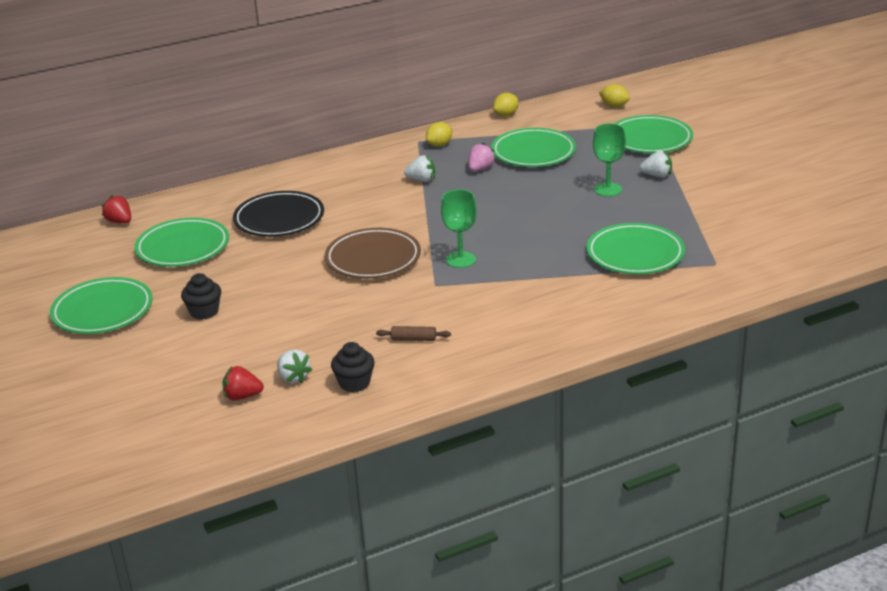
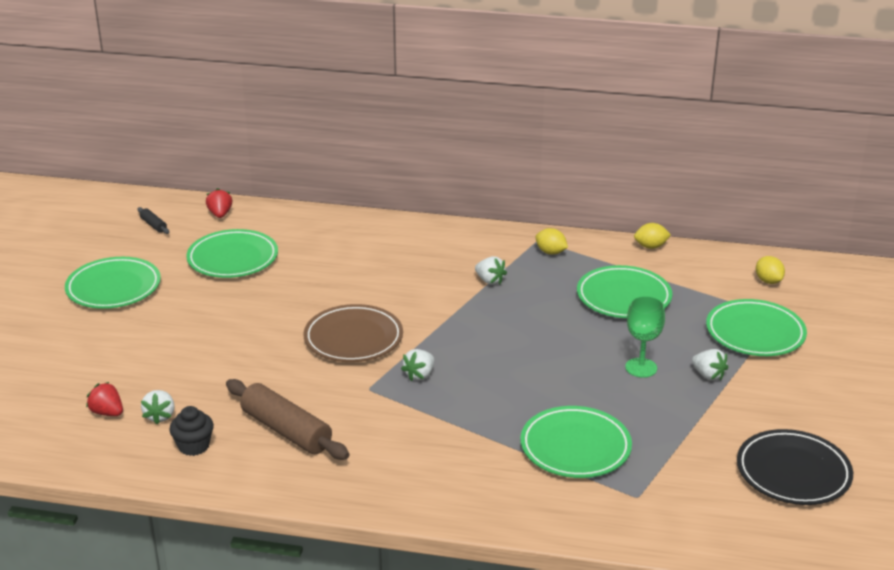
camera: 35 degrees right, 0 degrees up
(67, 253) = (153, 225): none -> black rolling pin
(204, 312) = (175, 324): black cupcake -> none
(279, 219) = (332, 266): black plate -> black plate (793, 472)
(413, 339) = (286, 430): brown rolling pin -> brown rolling pin, size x2.26
(439, 145) = (550, 252): yellow lemon -> yellow lemon turned 45 degrees clockwise
(461, 260) = (419, 375): green goblet -> white strawberry
(480, 169) = (554, 293): pink strawberry -> none

